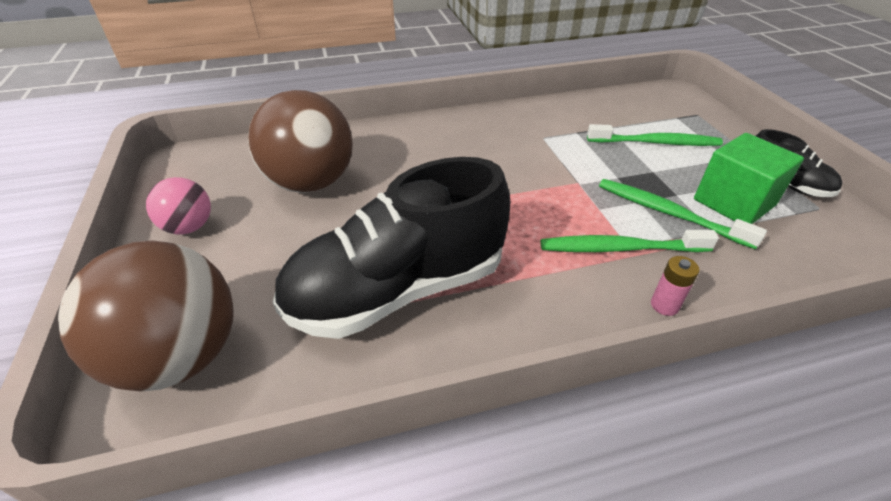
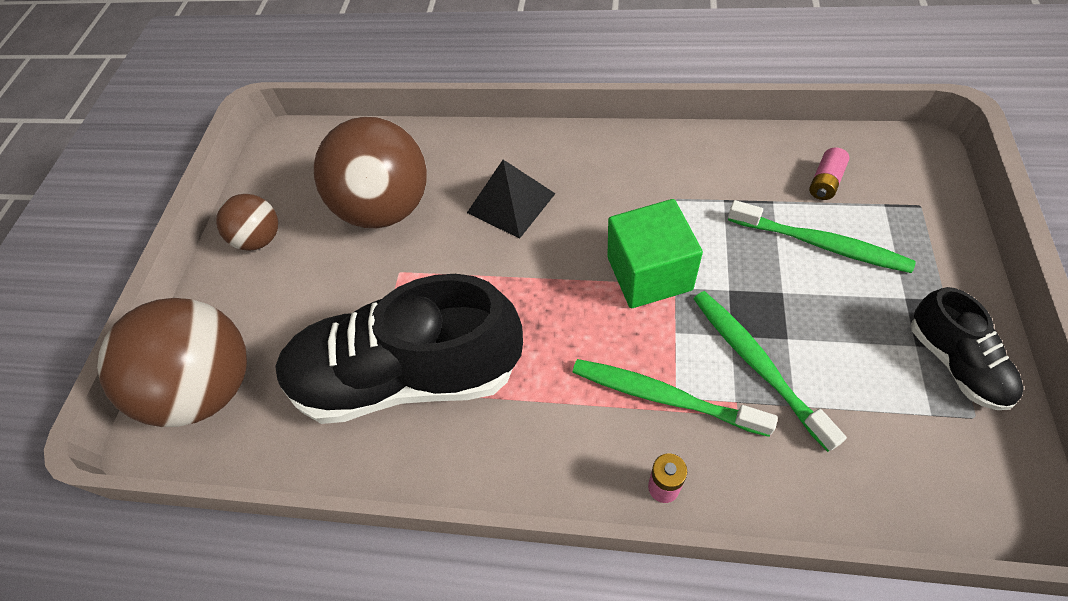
camera: 30 degrees right, 15 degrees up
(189, 227) = (260, 239): pink ball -> brown ball
(420, 161) = (511, 203): none -> black pyramid
(633, 113) = (825, 182): none -> pink battery
(733, 202) = (856, 372): green cube -> green cube (649, 273)

